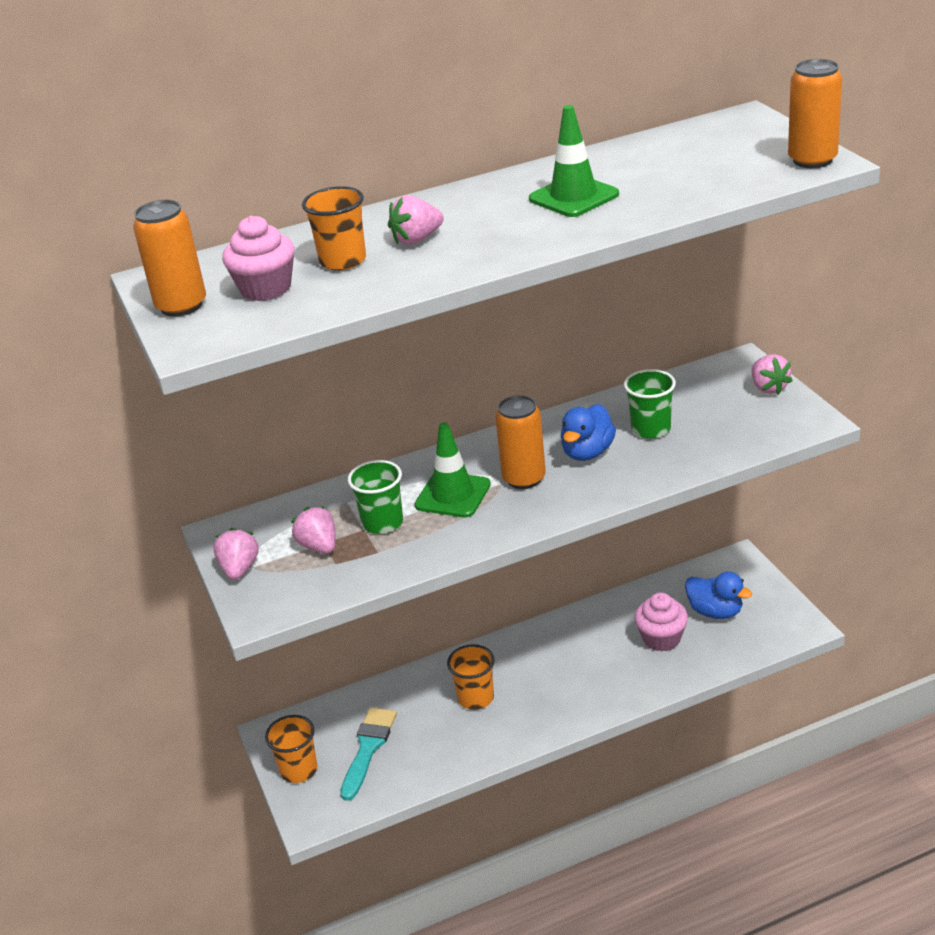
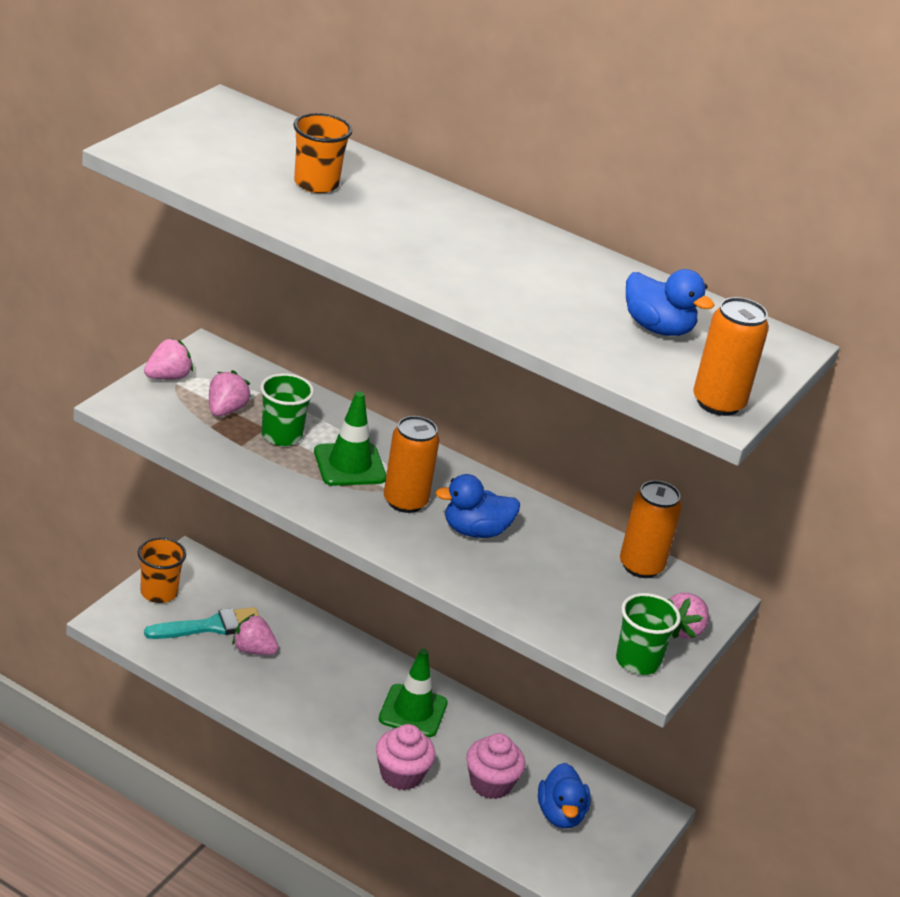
camera: 45 degrees right, 0 degrees up
(181, 306) = (191, 129): orange can -> orange can (641, 566)
(265, 288) = (244, 159): pink cupcake -> pink cupcake (401, 775)
(417, 240) = (380, 211): pink strawberry -> pink strawberry (253, 650)
(475, 698) = (318, 675): orange cup -> none
(573, 197) = (525, 276): green traffic cone -> green traffic cone (413, 711)
(651, 429) = (545, 563): green cup -> green cup (638, 661)
(690, 160) = (657, 328): none -> blue duck

